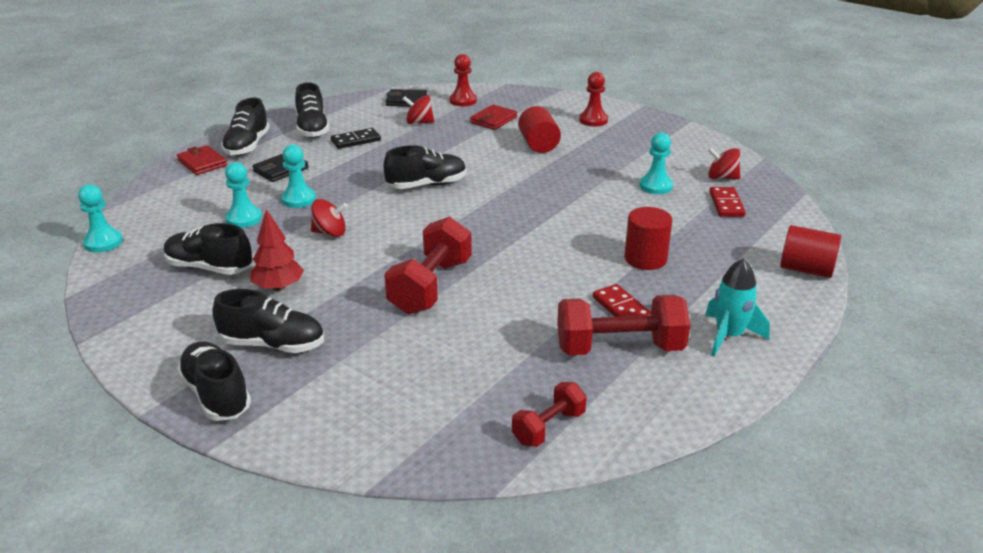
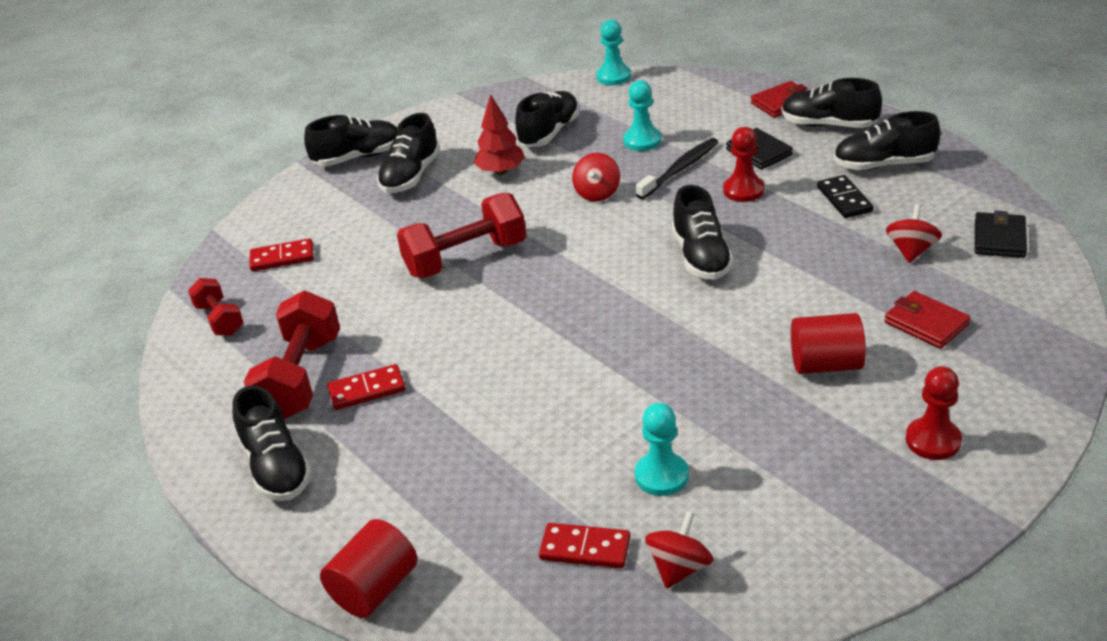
camera: 105 degrees right, 5 degrees up
(299, 199) = (680, 169): turquoise pawn -> black toothbrush
(431, 287) = (466, 258): red dumbbell -> red dumbbell turned 60 degrees counterclockwise
(432, 408) = (282, 258): none -> red domino
(463, 101) = (1009, 294): red pawn -> red pawn (743, 190)
(645, 259) = (461, 427): red cylinder -> none
(729, 336) = (276, 468): turquoise rocket -> black shoe

